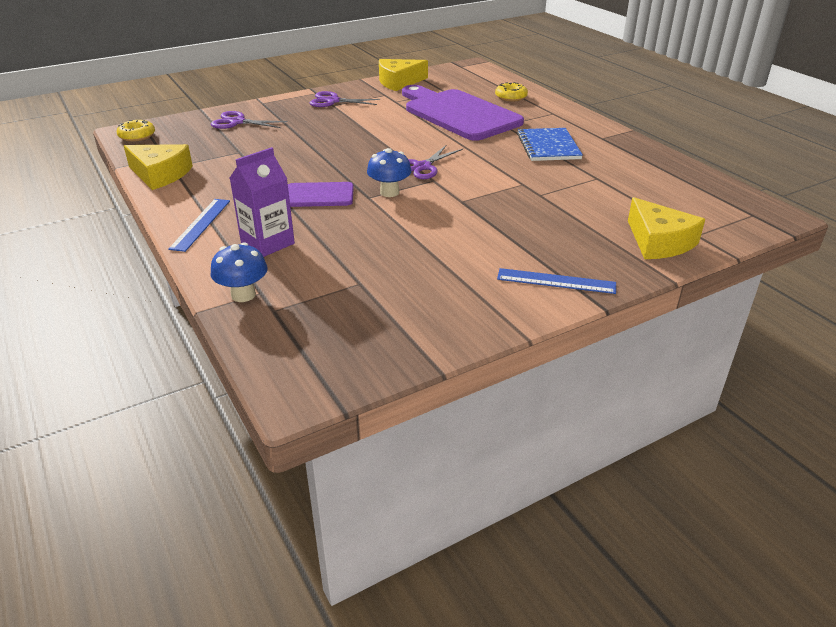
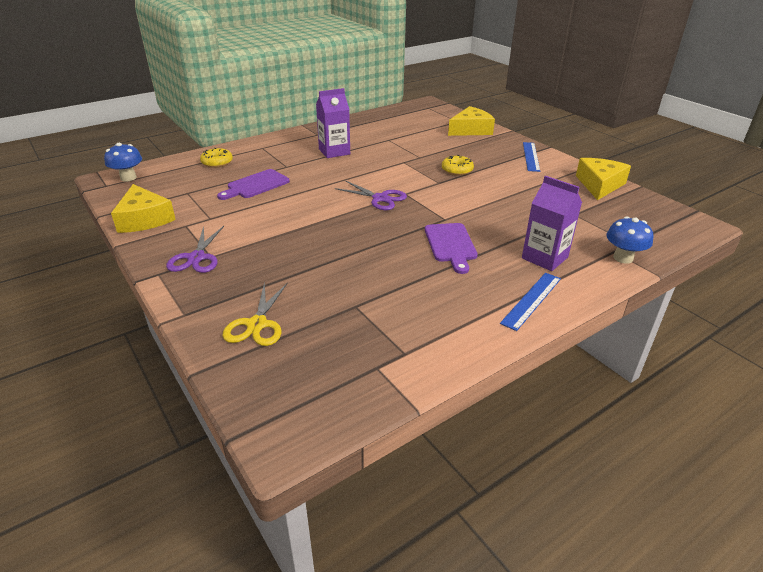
camera: 95 degrees left, 0 degrees up
(137, 136) = (302, 420): yellow donut -> yellow donut (457, 170)
(160, 174) = (430, 358): yellow cheese -> yellow cheese (599, 185)
(201, 224) = (531, 300): blue ruler -> blue ruler turned 60 degrees counterclockwise
(237, 122) = (257, 324): purple scissors -> yellow scissors
(389, 192) = (433, 210): blue mushroom -> blue mushroom (128, 178)
(458, 114) = (256, 185): purple cutting board -> purple cutting board, size x0.50
(548, 146) = (334, 152): blue notebook -> purple carton

